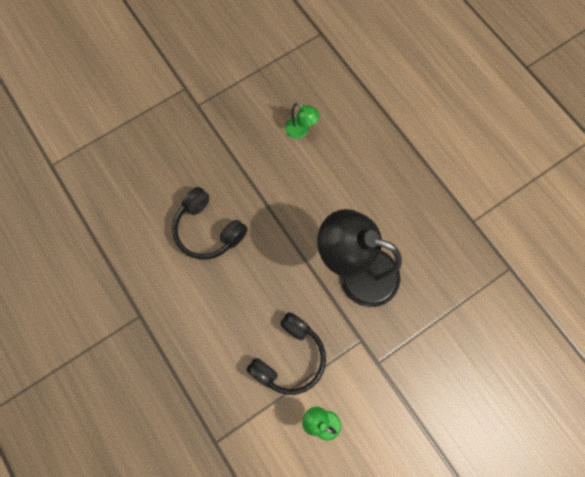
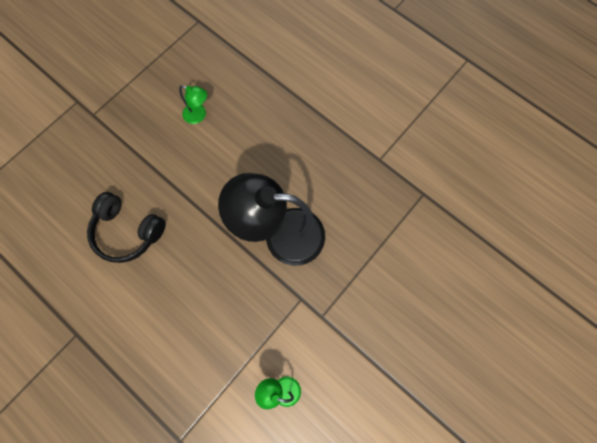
camera: 15 degrees left, 0 degrees up
(289, 357) = (235, 334): black headphones -> none

